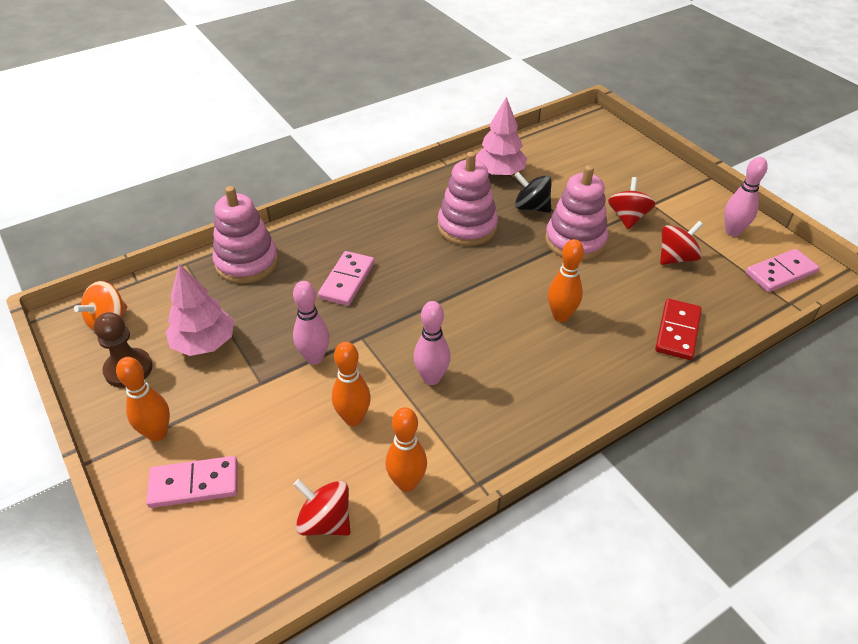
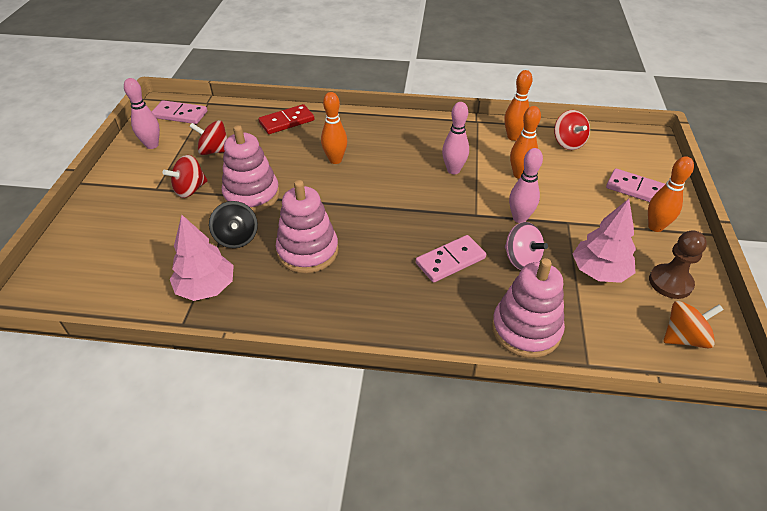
camera: 140 degrees left, 0 degrees up
(285, 315) = (521, 259): none -> pink spinning top

